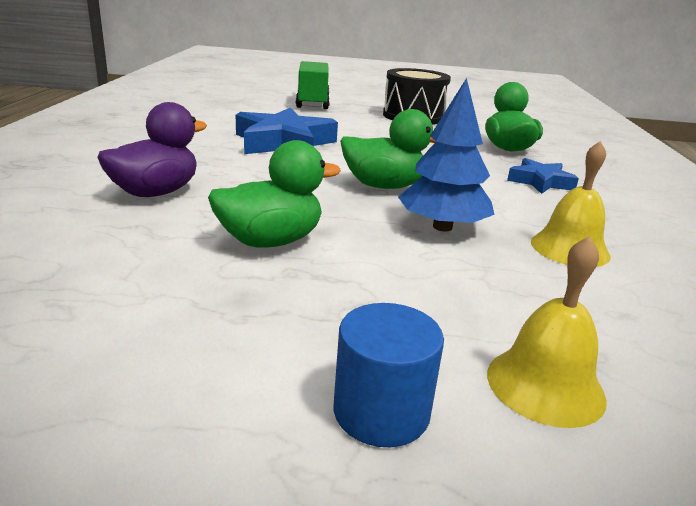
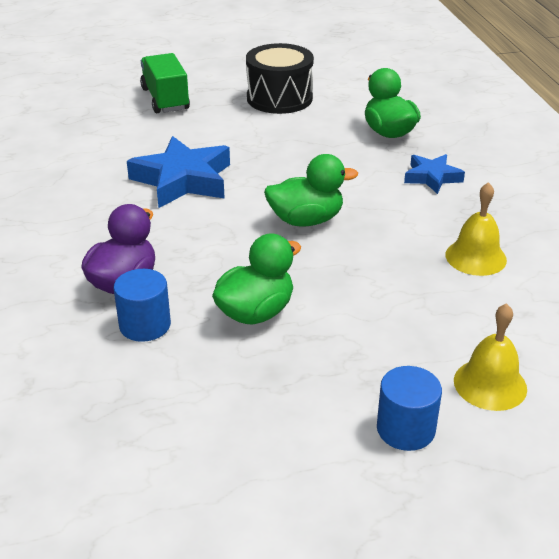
camera: 15 degrees left, 10 degrees up
(140, 226) = (145, 325): none -> blue cylinder
(442, 227) = (375, 259): blue tree -> none

